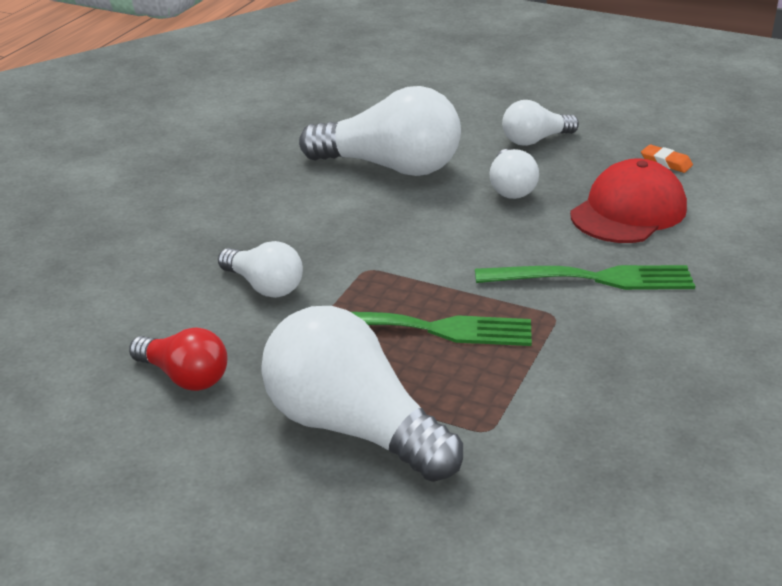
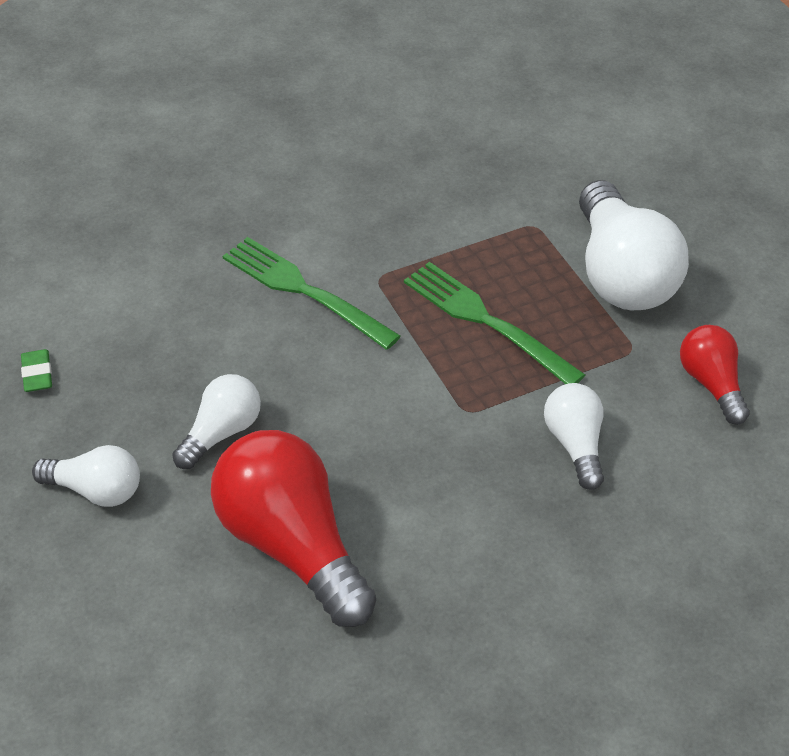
camera: 140 degrees left, 15 degrees up
(390, 167) = (292, 545): white light bulb -> red light bulb
(628, 211) = (169, 338): red cap -> none
(666, 162) = (37, 374): orange eraser -> green eraser

